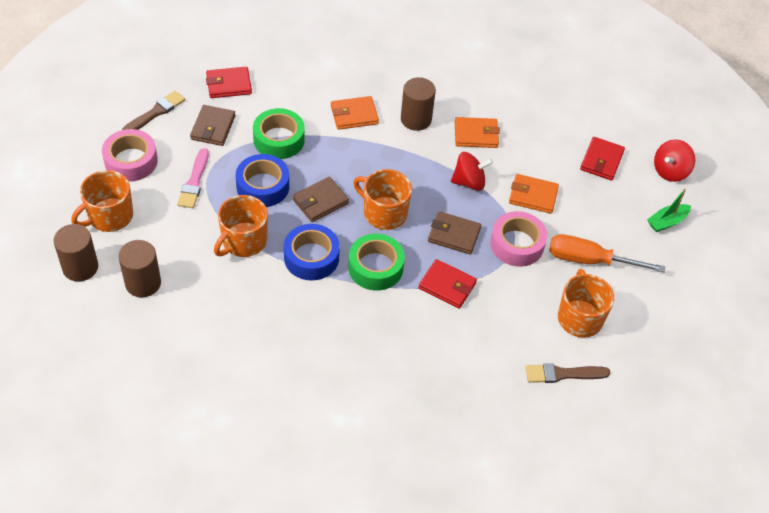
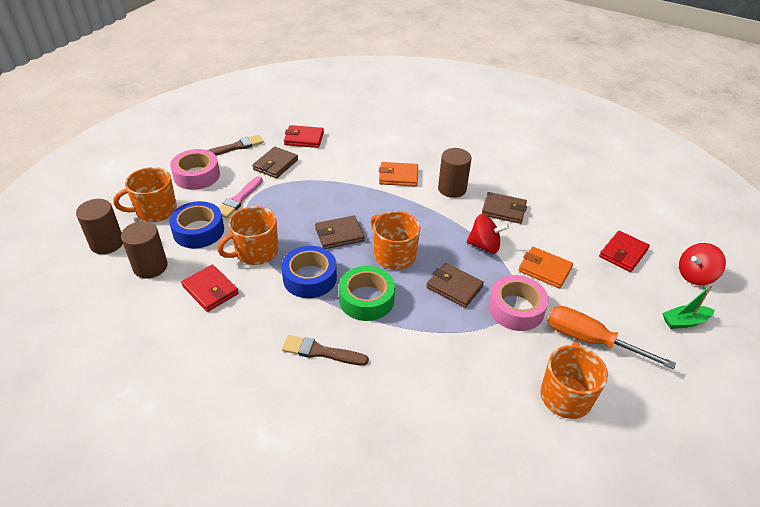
camera: 20 degrees right, 10 degrees down
(263, 186) = (294, 213): blue tape -> blue tape (198, 231)
(279, 139) = (325, 182): green tape -> none
(447, 286) = (431, 331): red wallet -> red wallet (210, 290)
(476, 135) = (503, 210): orange wallet -> brown wallet
(563, 374) = (531, 453): brown brush -> brown brush (321, 352)

